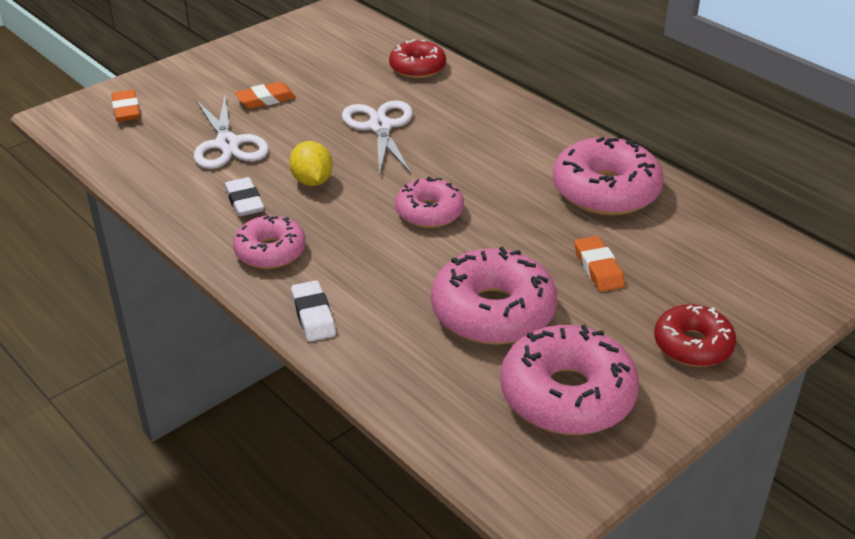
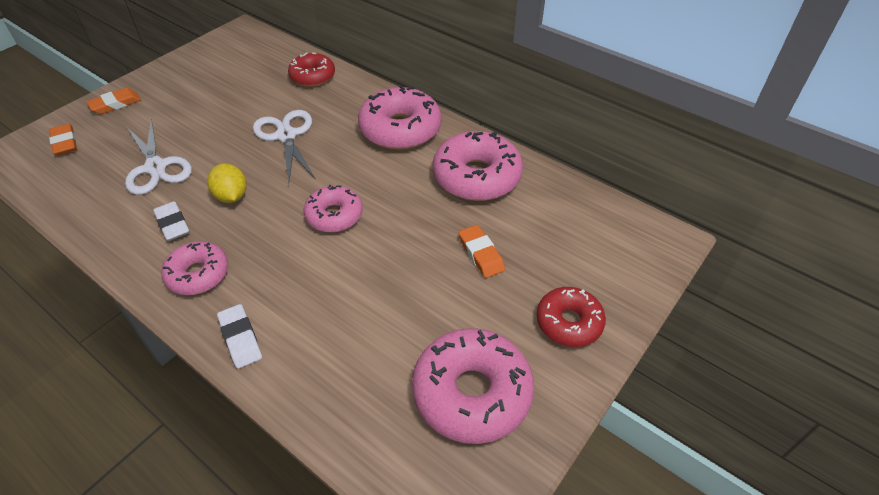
camera: 10 degrees left, 10 degrees up
(266, 99) = (187, 119): orange eraser -> orange eraser (115, 104)
(493, 312) = (398, 312): pink donut -> pink donut (400, 129)

